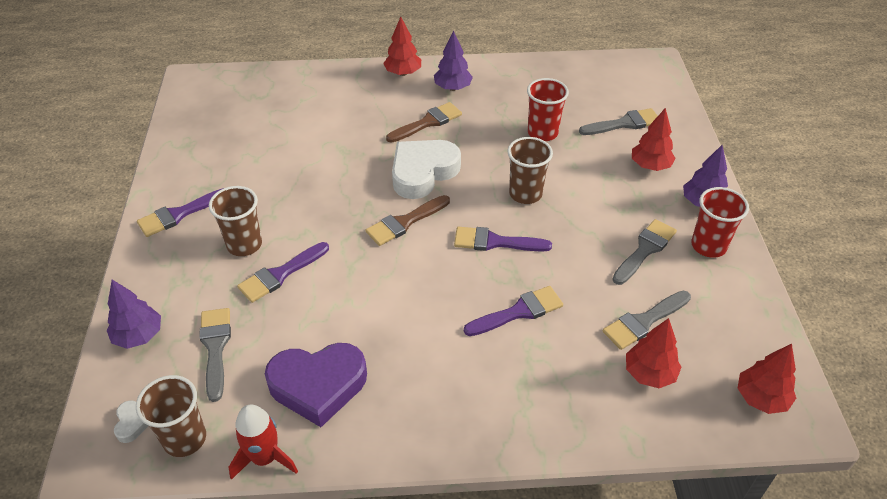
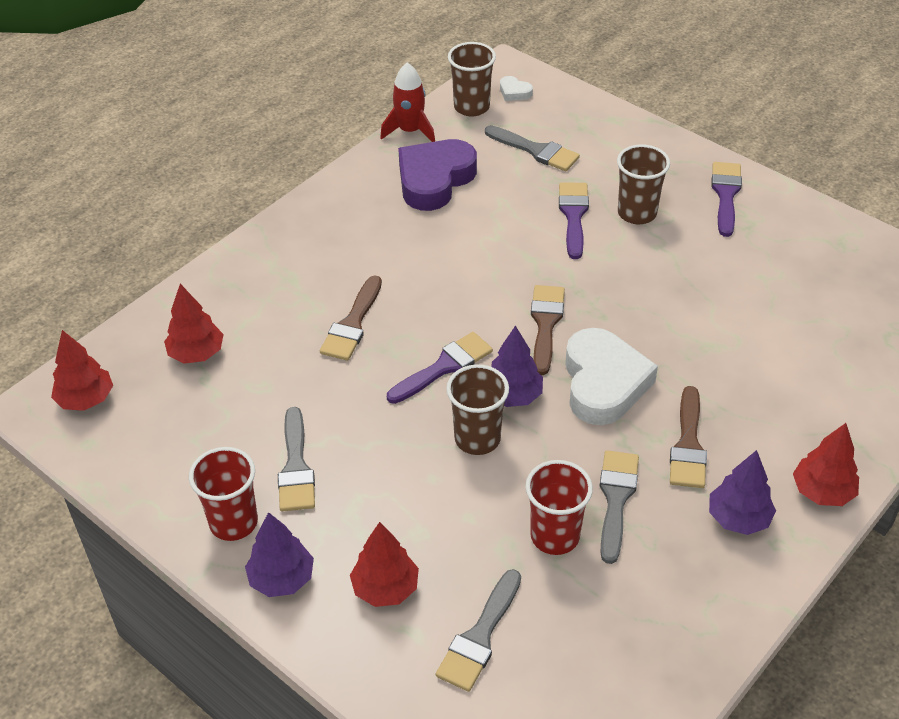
camera: 135 degrees right, 0 degrees up
(139, 336) = (595, 122): purple tree -> purple tree (512, 396)
(519, 312) = (352, 324): purple brush -> brown brush
(643, 322) = (236, 393): grey brush -> grey brush (616, 499)

